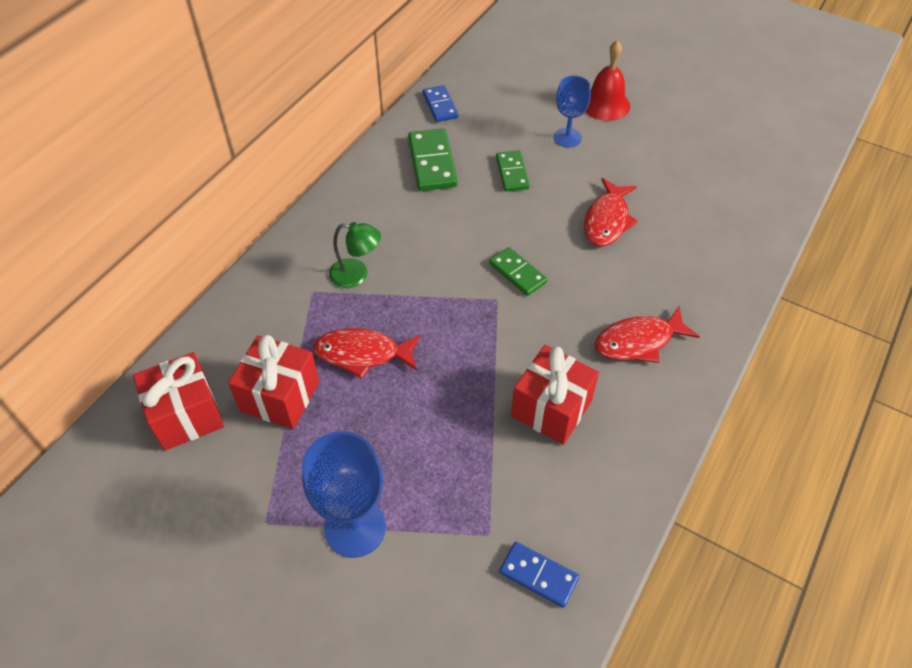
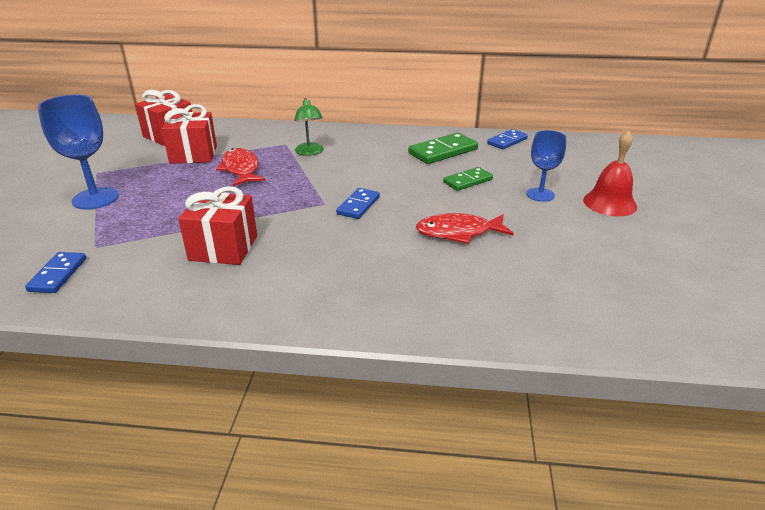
camera: 65 degrees right, 20 degrees down
(517, 273) = (358, 205): green domino -> blue domino
(638, 341) = (322, 276): red fish -> none

